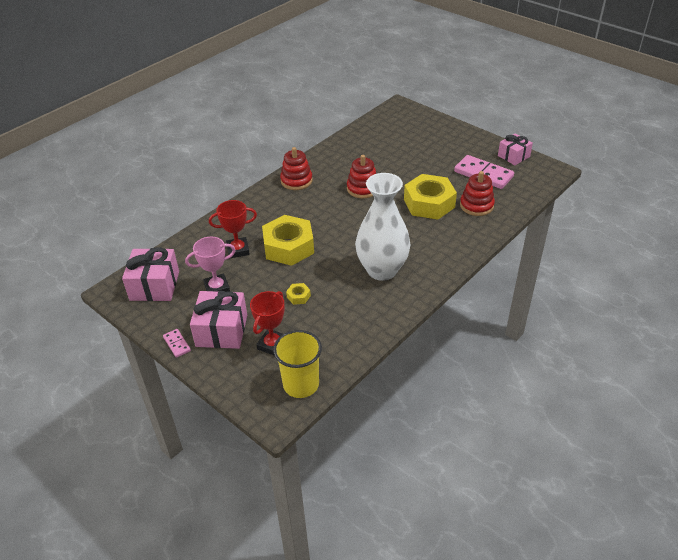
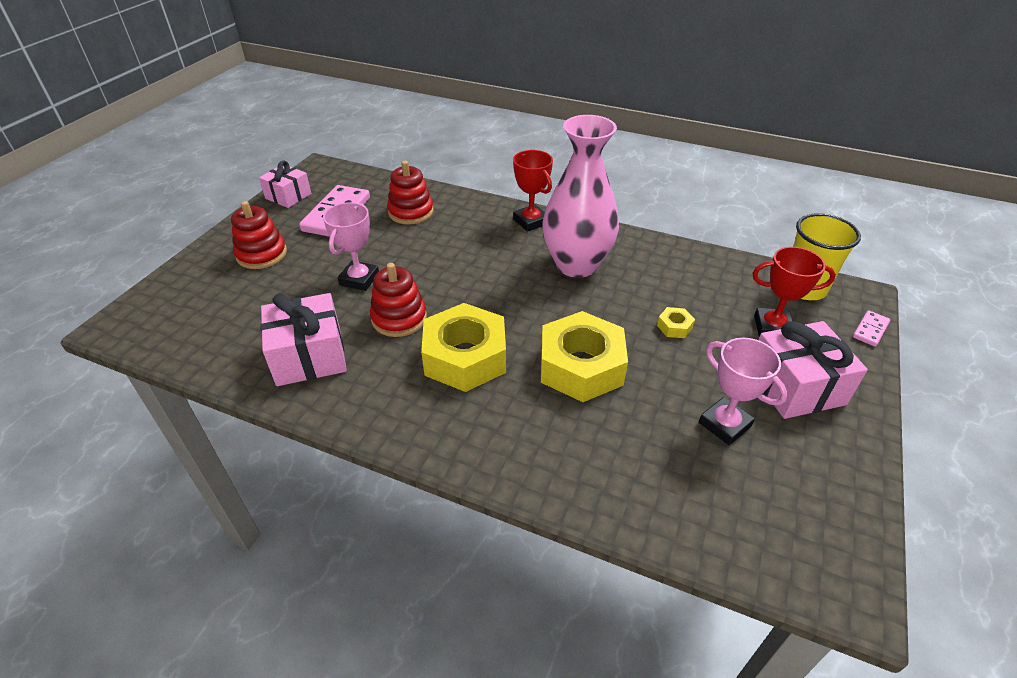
camera: 110 degrees left, 0 degrees up
(154, 286) = (785, 521): pink gift -> pink gift (309, 356)
(177, 344) = (862, 429): pink domino -> pink domino (870, 330)
(238, 250) = (624, 429): red trophy -> red trophy (531, 221)
(296, 181) = (395, 409): red stacking toy -> red stacking toy (262, 254)
(382, 270) = (576, 265): white vase -> pink vase
(405, 178) = (359, 279): none -> pink trophy
(429, 203) = (418, 249): yellow nut -> yellow nut (465, 357)

